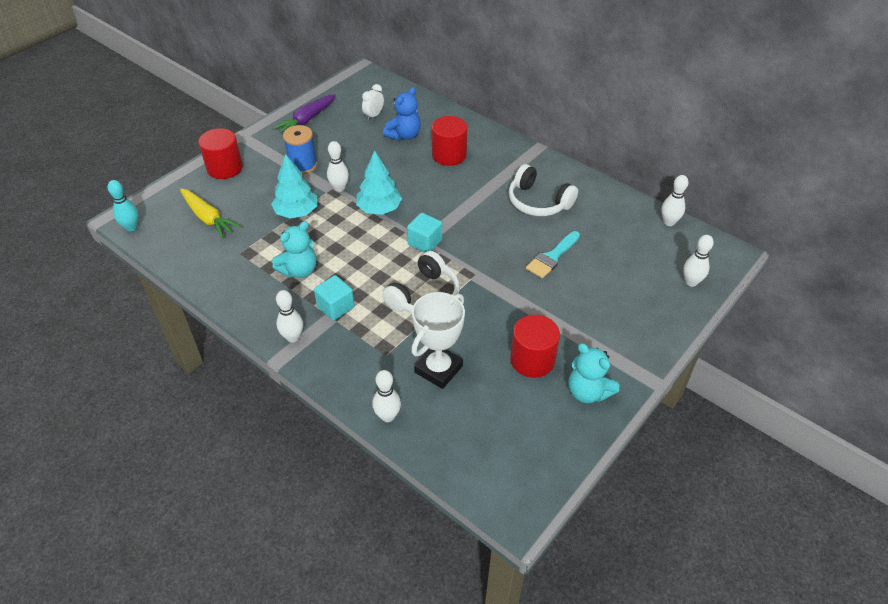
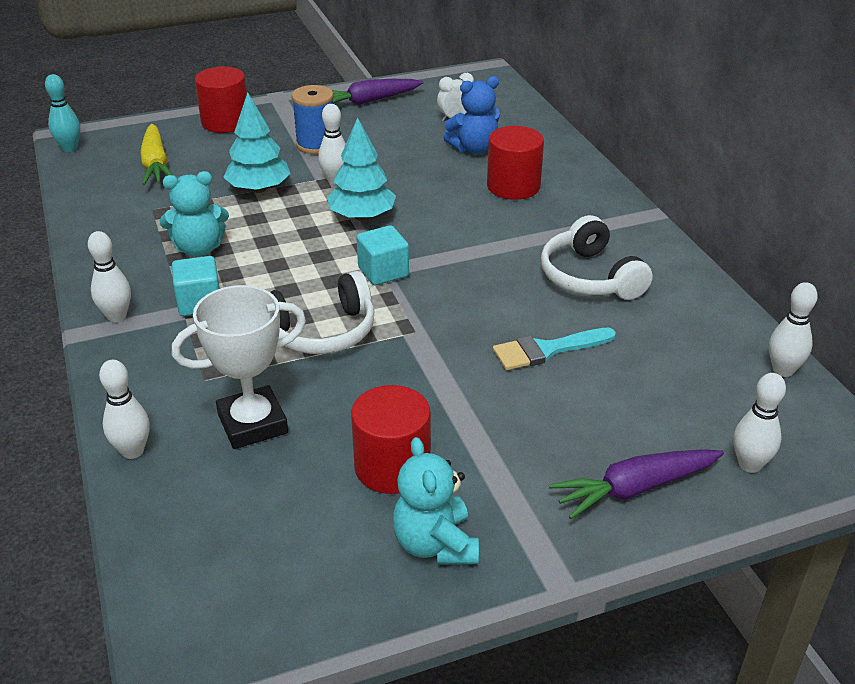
camera: 30 degrees right, 10 degrees down
(652, 318) = (635, 489): none -> purple carrot

